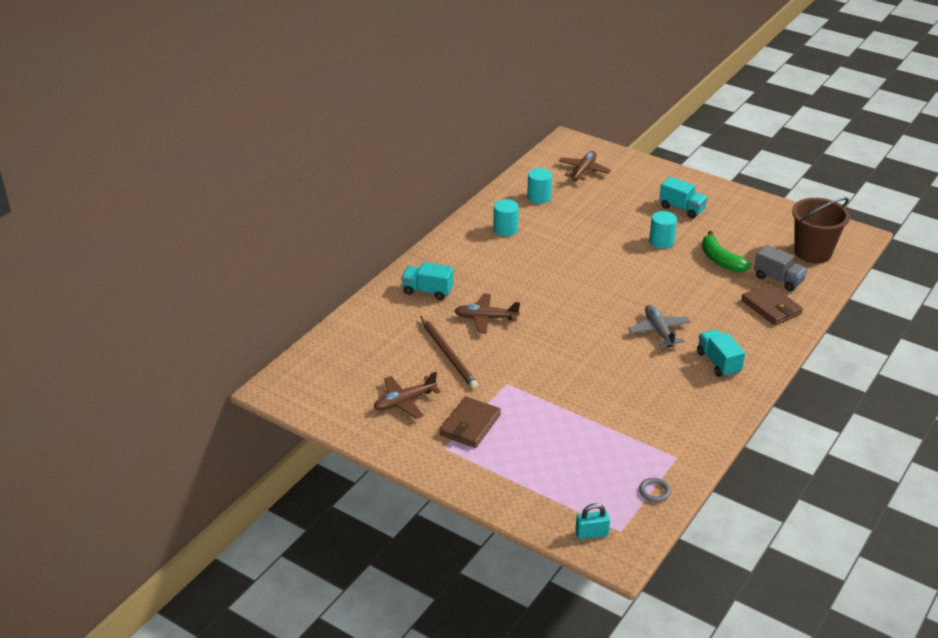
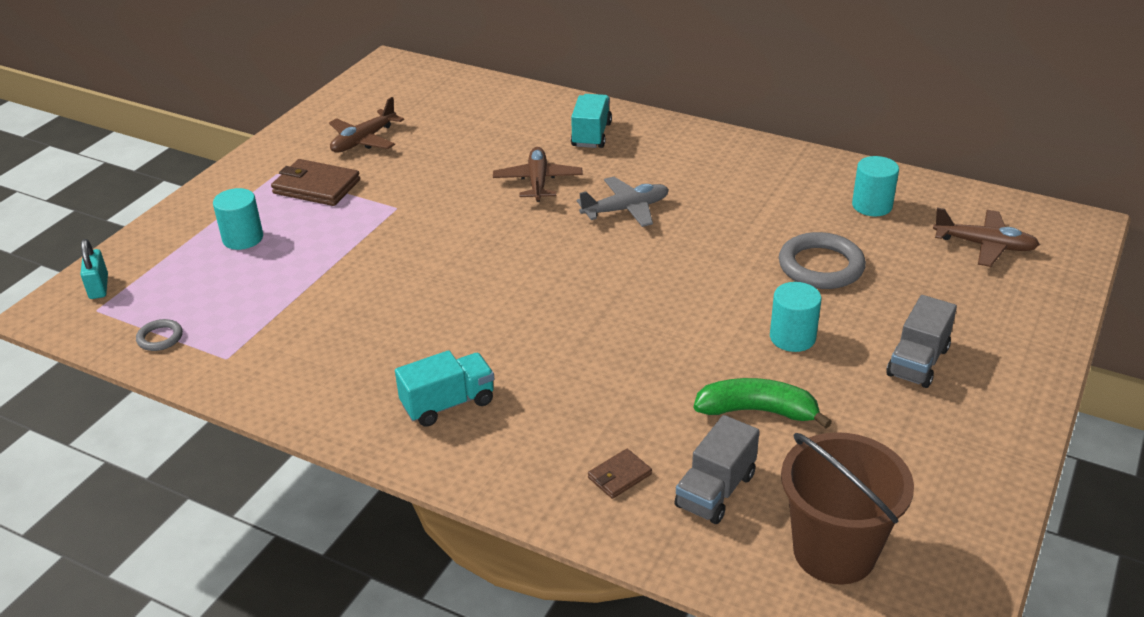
camera: 85 degrees right, 0 degrees up
(404, 402) = (364, 140): brown plane -> brown plane turned 105 degrees counterclockwise
(448, 354) = (456, 161): brown pencil -> none
(505, 229) = (764, 182): turquoise cylinder -> turquoise cylinder (243, 238)
(597, 223) = (821, 266): none -> grey ring
(659, 331) = (527, 338): grey plane -> grey plane (626, 209)
(682, 208) = (918, 362): turquoise truck -> grey truck
(720, 260) = (757, 411): green banana -> green banana turned 45 degrees clockwise
(771, 307) = (619, 476): brown wallet -> brown wallet, size x0.54

